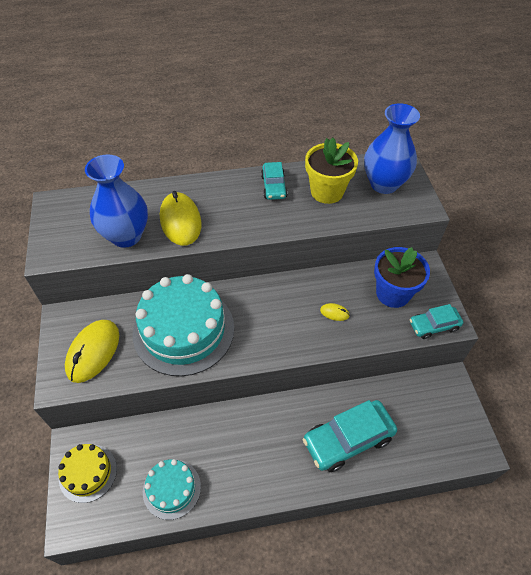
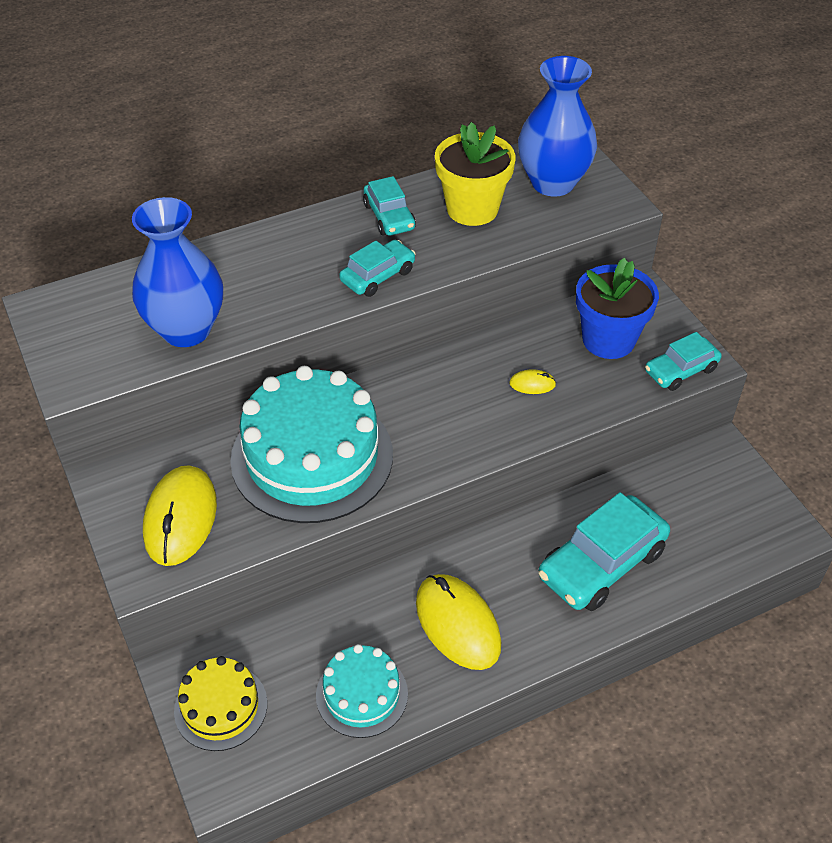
camera: 15 degrees left, 5 degrees down
(180, 221) = (264, 292): yellow mouse -> yellow mouse (457, 624)
(252, 224) = (378, 276): none -> turquoise car

